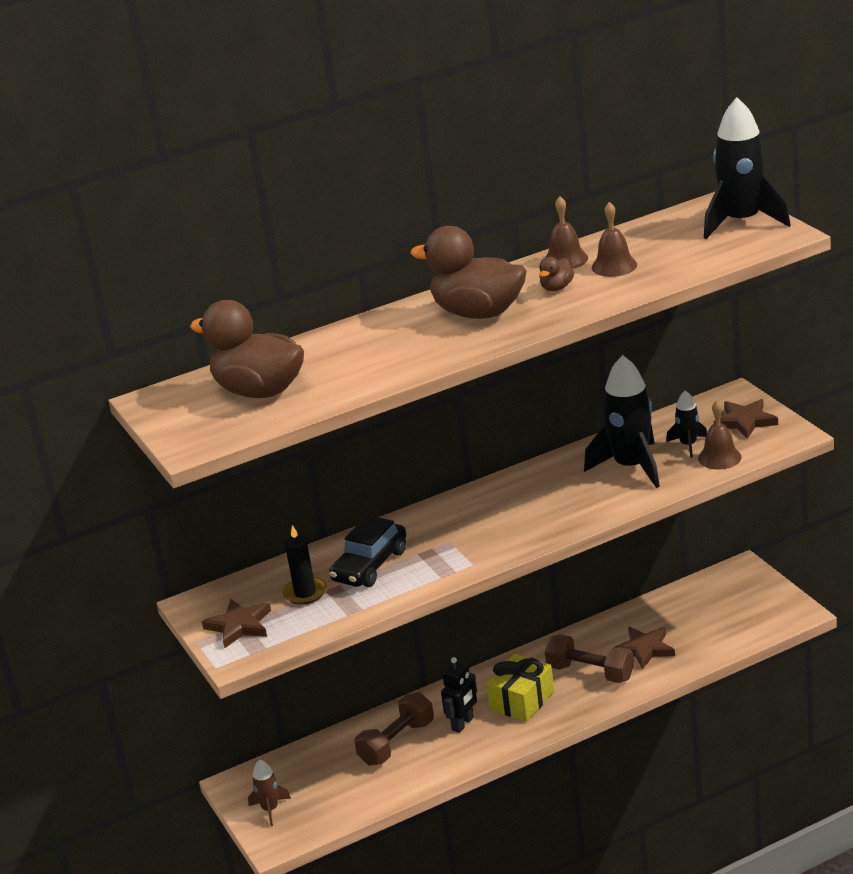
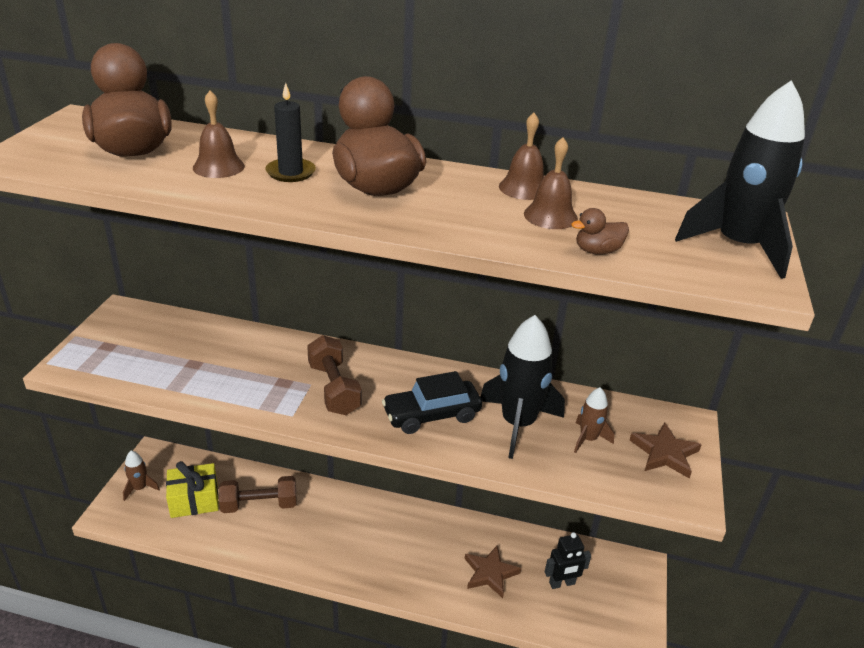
camera: 35 degrees right, 5 degrees up
(239, 626) = (109, 345): brown star -> none
(305, 593) = (177, 352): black candle -> black candle (290, 172)
(370, 566) = (240, 363): black car -> black car (431, 415)
(463, 724) = (310, 526): black robot -> black robot (562, 583)
(522, 701) = (364, 541): yellow gift -> yellow gift (194, 500)
(556, 288) = (470, 205): brown duck -> brown duck (597, 251)
(590, 672) = (432, 559): brown dumbbell -> brown dumbbell (334, 389)
(688, 445) = (588, 439): black rocket -> brown rocket
(719, 457) = (596, 470): brown bell -> brown bell (218, 167)

